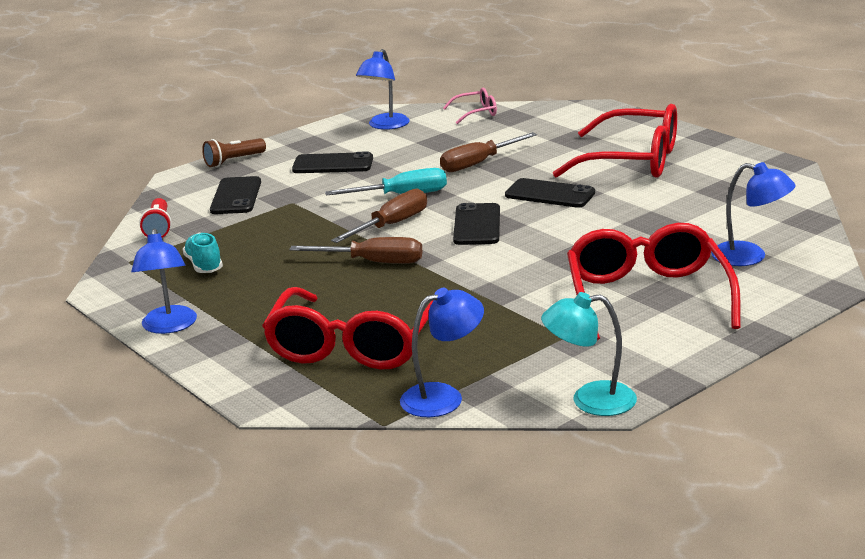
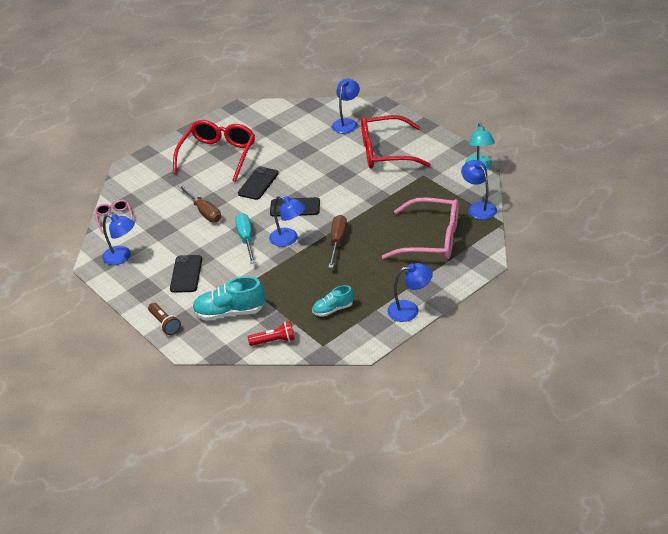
camera: 90 degrees left, 15 degrees up
(236, 196) = (229, 312): black phone -> turquoise shoe
(353, 346) = (432, 239): red glasses -> pink glasses
(391, 225) = (289, 239): brown screwdriver -> blue lamp

